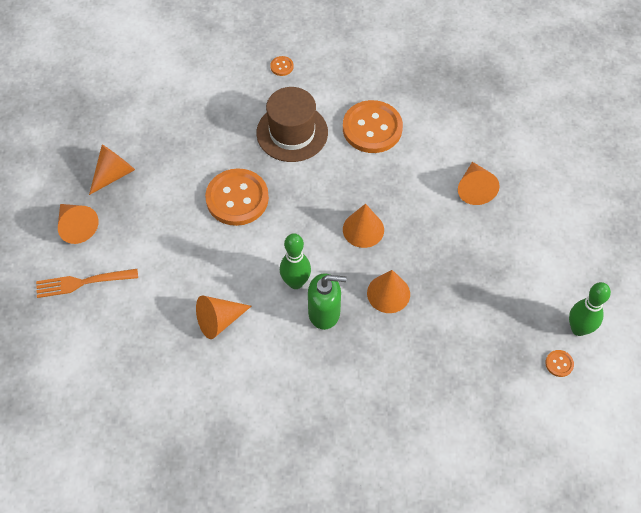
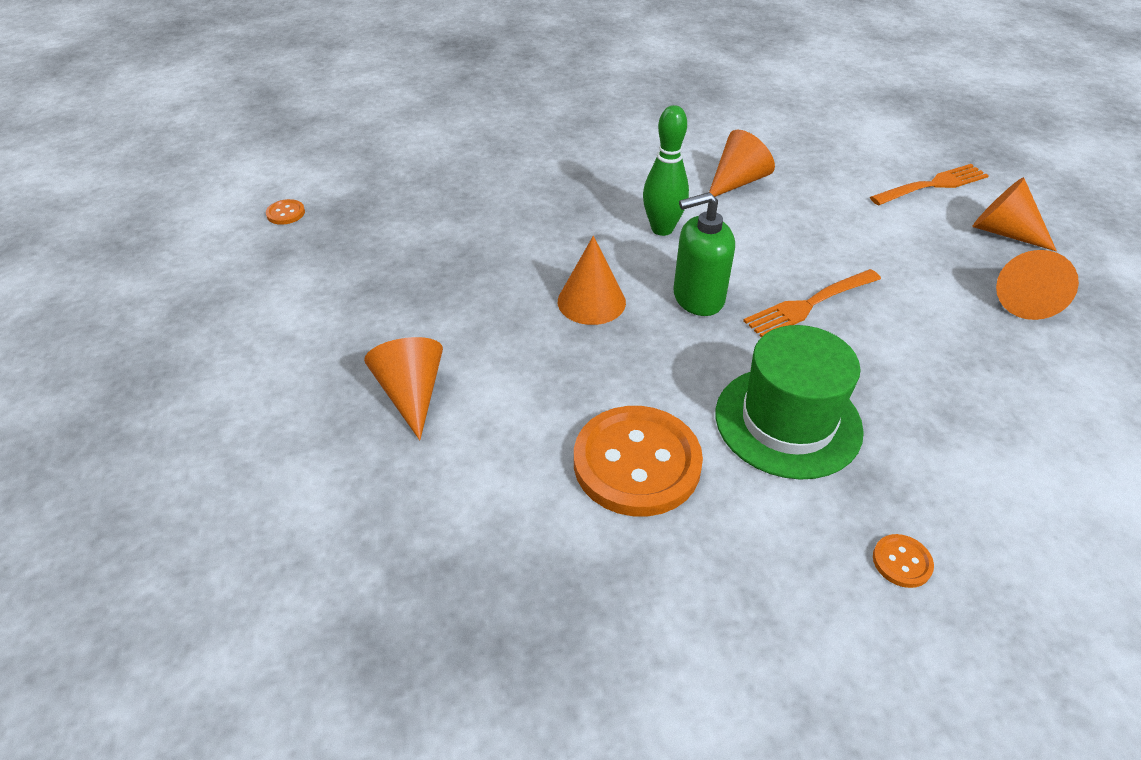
camera: 165 degrees right, 15 degrees down
(237, 198) = (810, 304): orange button -> orange fork
(292, 132) = (788, 421): brown hat -> green hat
(324, 312) = (608, 209): green soap dispenser -> green soap dispenser (698, 298)
(388, 293) = (529, 239): orange cone -> none
(578, 329) = (251, 248): green bowling pin -> none

